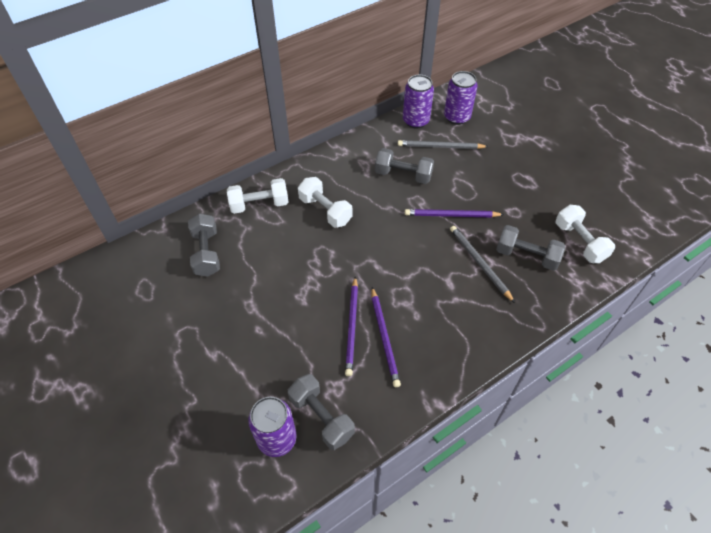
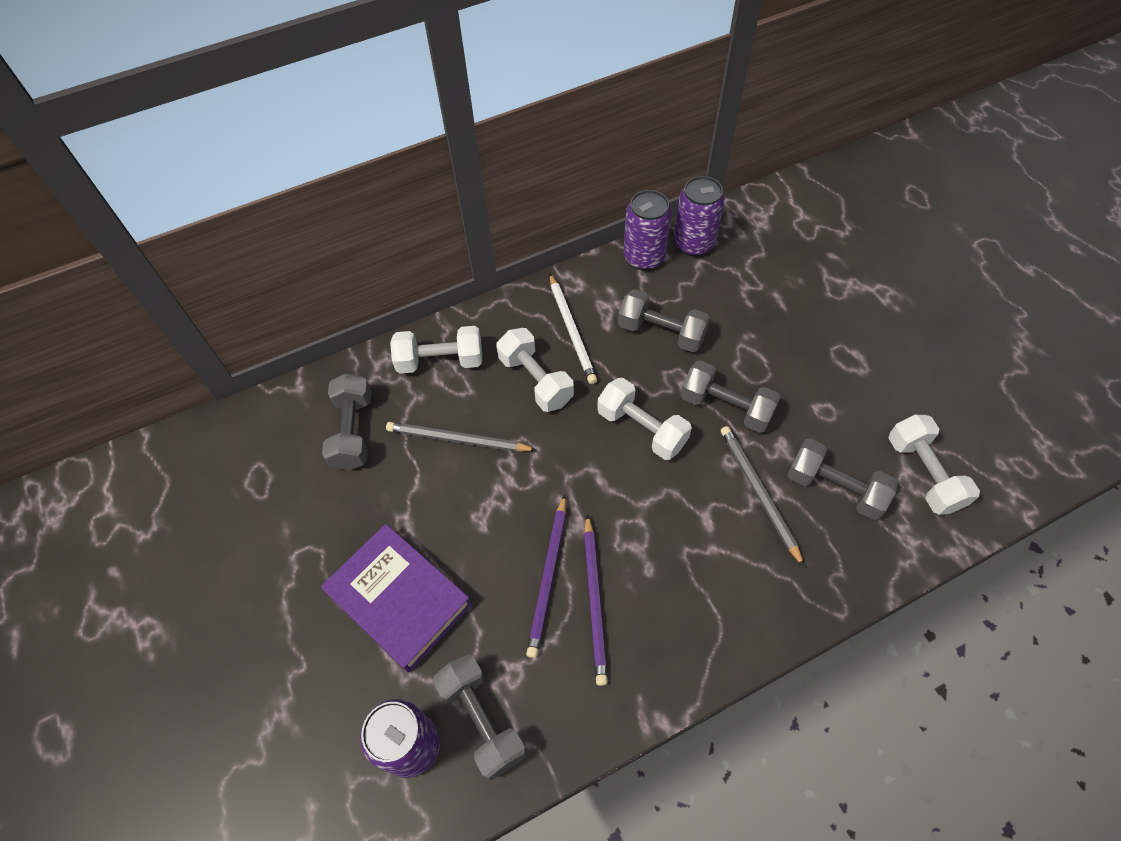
camera: 10 degrees right, 5 degrees up
(254, 351) = (399, 599): none -> purple book
(344, 179) = (572, 330): none -> white pencil
(399, 233) = (642, 428): none -> white dumbbell
(440, 147) = (725, 290): grey pencil -> grey pencil (457, 440)
(451, 215) = (726, 407): purple pencil -> grey dumbbell
(457, 117) = (758, 242): purple can -> purple can (644, 257)

